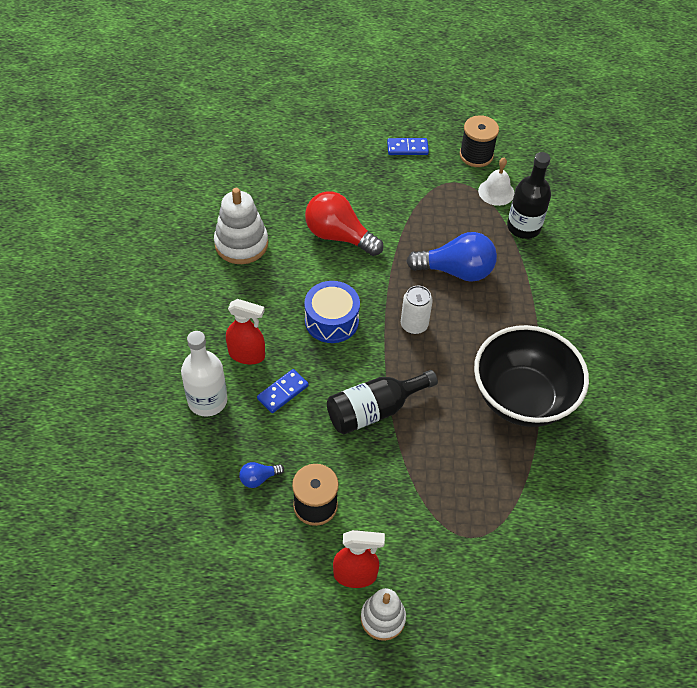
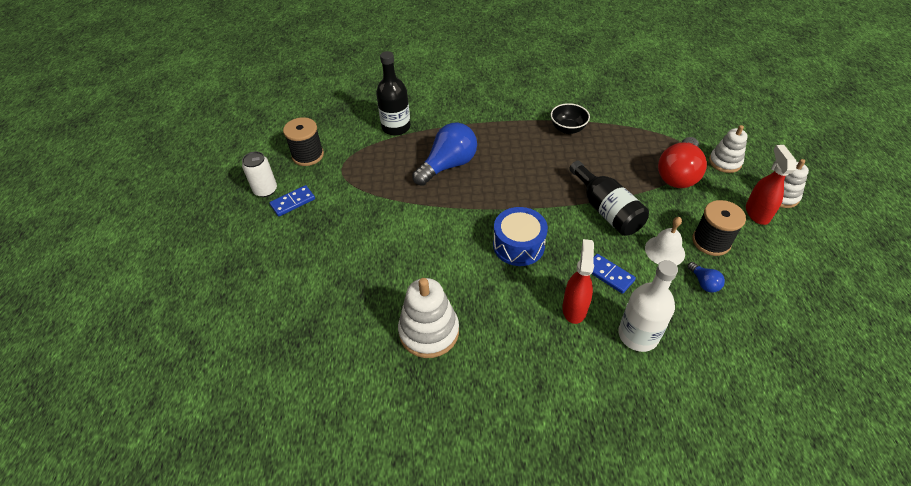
camera: 90 degrees left, 5 degrees down
(339, 236) = (412, 247): red light bulb -> red light bulb (678, 174)
(407, 148) = (293, 202): blue domino -> blue domino turned 60 degrees clockwise
(414, 325) = (512, 189): white can -> white can (265, 190)
(452, 570) = (725, 162): none -> white stacking toy
(456, 271) = (448, 165): blue light bulb -> blue light bulb turned 45 degrees clockwise
(496, 192) = (355, 143): white bell -> white bell (664, 251)
(522, 398) = (568, 129): black bowl -> black bowl, size x0.46

